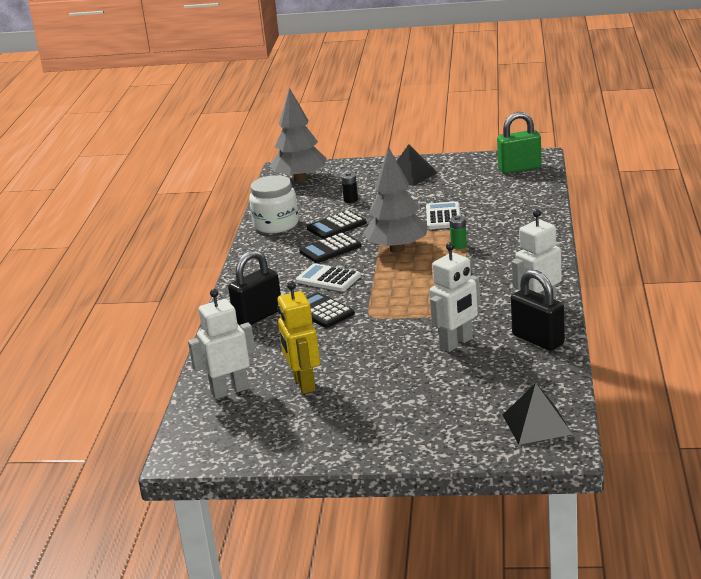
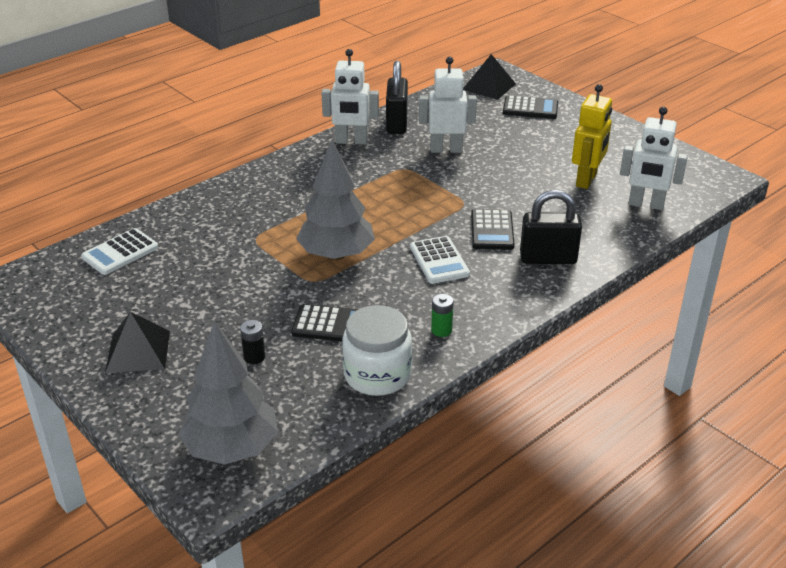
camera: 140 degrees left, 10 degrees up
(330, 249) = (384, 296): black calculator -> black calculator (530, 108)
(443, 216) = (235, 265): white calculator -> white calculator (120, 252)
(459, 246) = (290, 224): green battery -> green battery (441, 330)
(519, 168) = (57, 278): green padlock -> none

